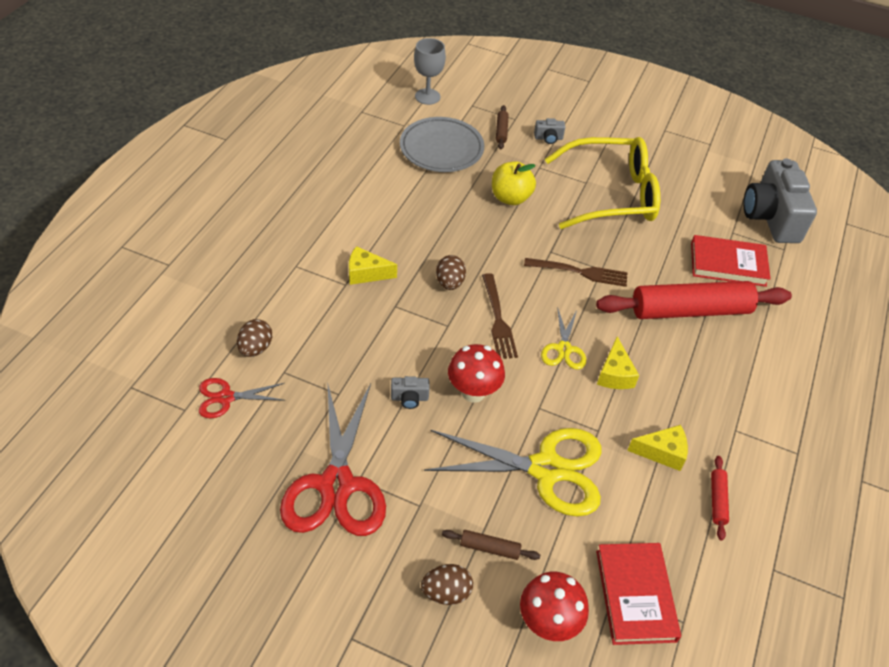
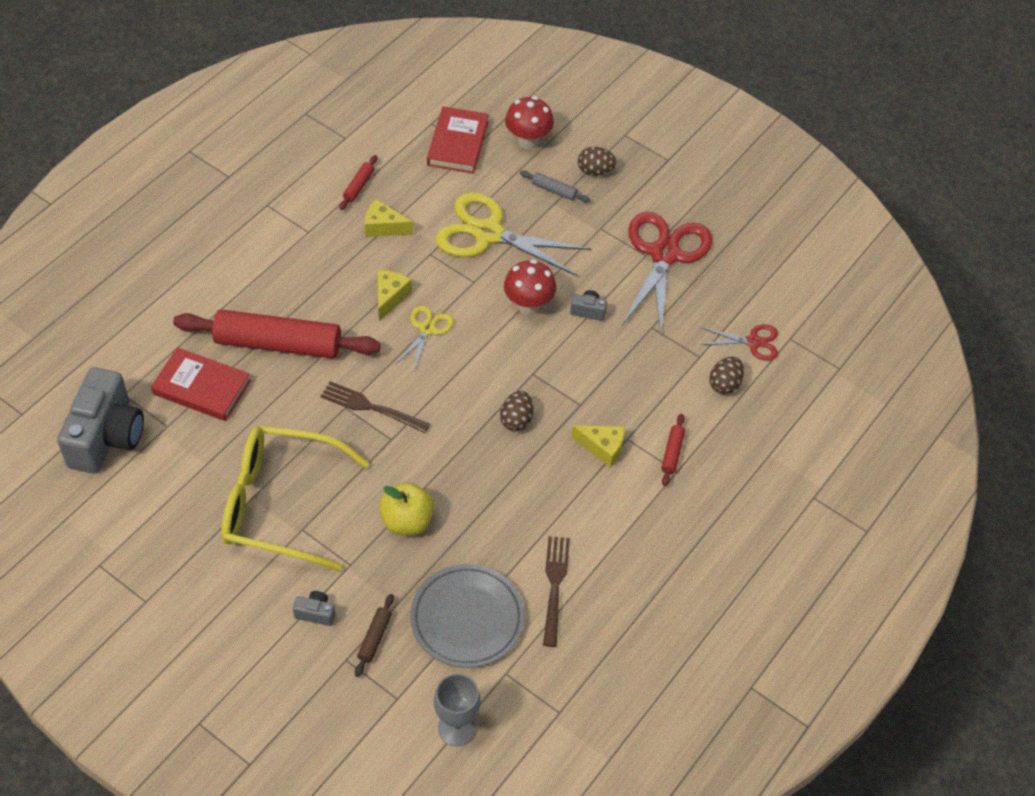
camera: 165 degrees left, 5 degrees up
(302, 279) = (672, 453): none -> red rolling pin
(489, 548) = (554, 190): brown rolling pin -> grey rolling pin
(498, 319) = (480, 370): brown fork -> brown fork (555, 586)

